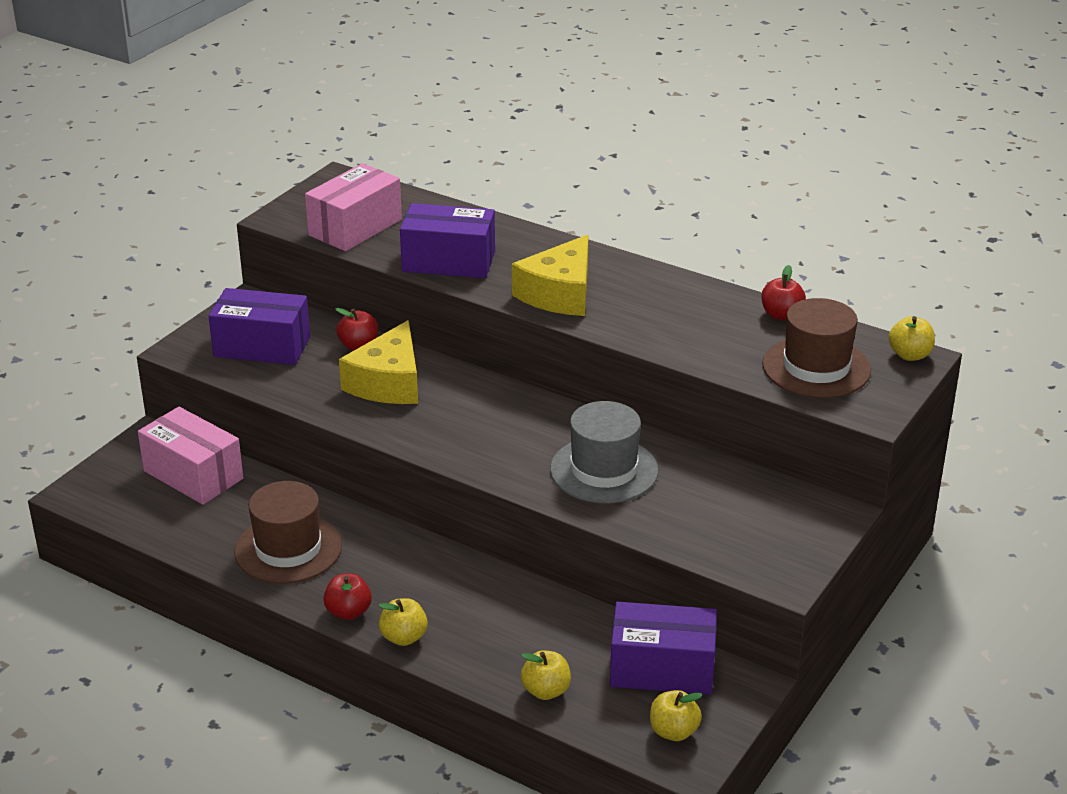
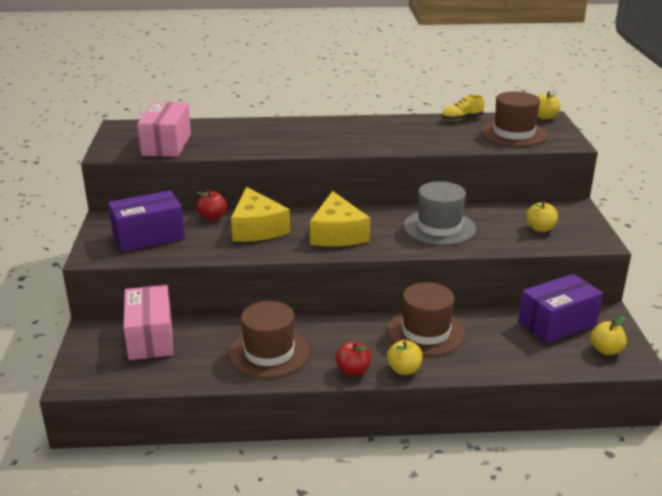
camera: 35 degrees left, 5 degrees down
(193, 475) = (150, 337): pink box -> pink box turned 75 degrees clockwise
(448, 261) = (250, 144): purple box -> none
(486, 605) = (426, 332): none -> brown hat
(546, 691) = (518, 361): yellow apple -> yellow apple (540, 229)
(559, 293) = (336, 141): yellow cheese -> yellow cheese (337, 234)
(781, 315) = (461, 119): red apple -> yellow shoe

